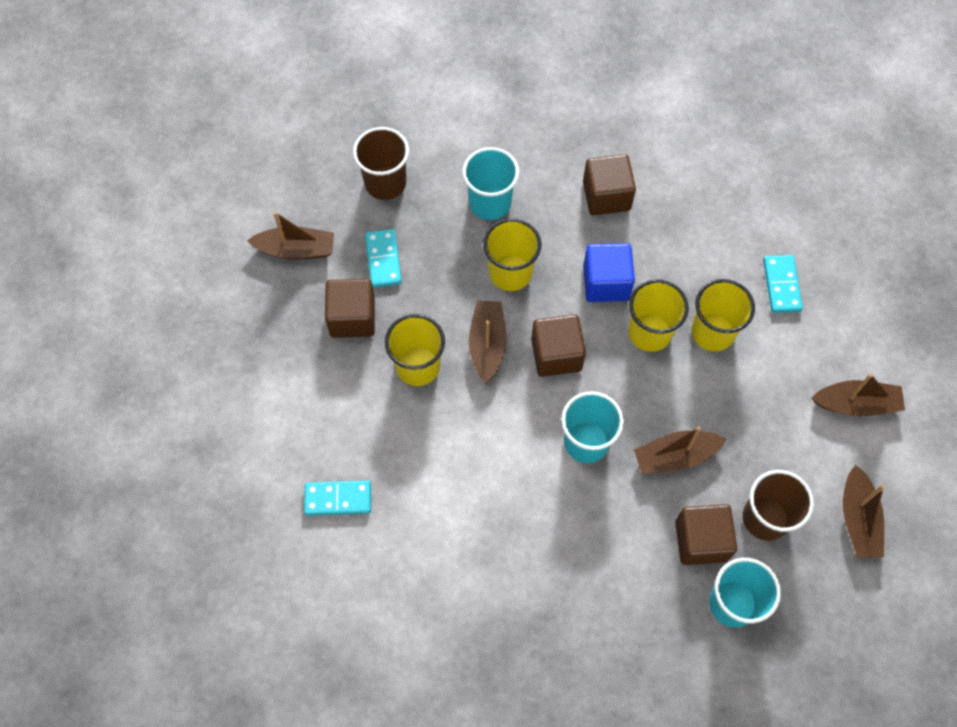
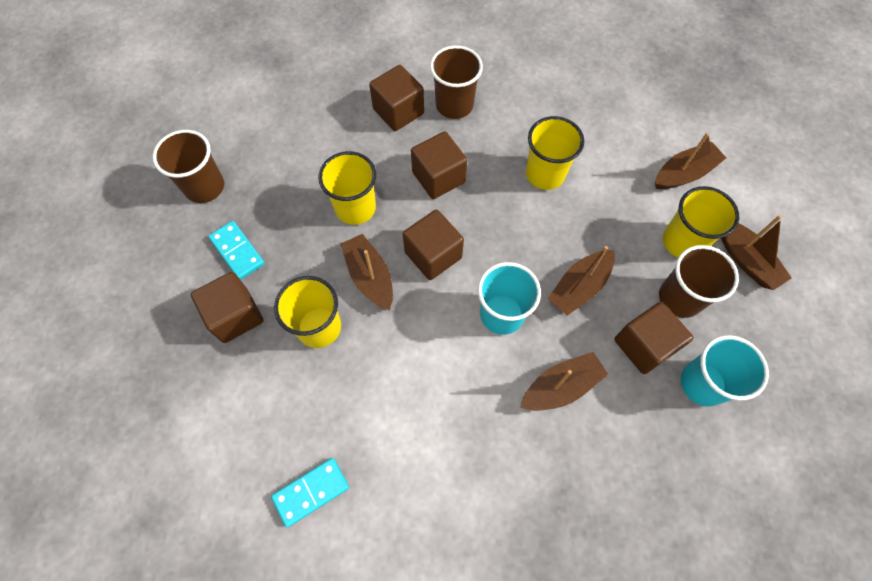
camera: 30 degrees left, 0 degrees up
(296, 250) = (150, 282): brown boat -> brown boat (560, 387)
(490, 203) = (306, 161): turquoise cup -> none
(606, 282) = (438, 177): blue cube -> brown cube
(649, 332) = (497, 199): yellow cup -> yellow cup (682, 241)
(666, 216) = (454, 105): none -> brown cup
(782, 285) = (573, 114): turquoise domino -> none

